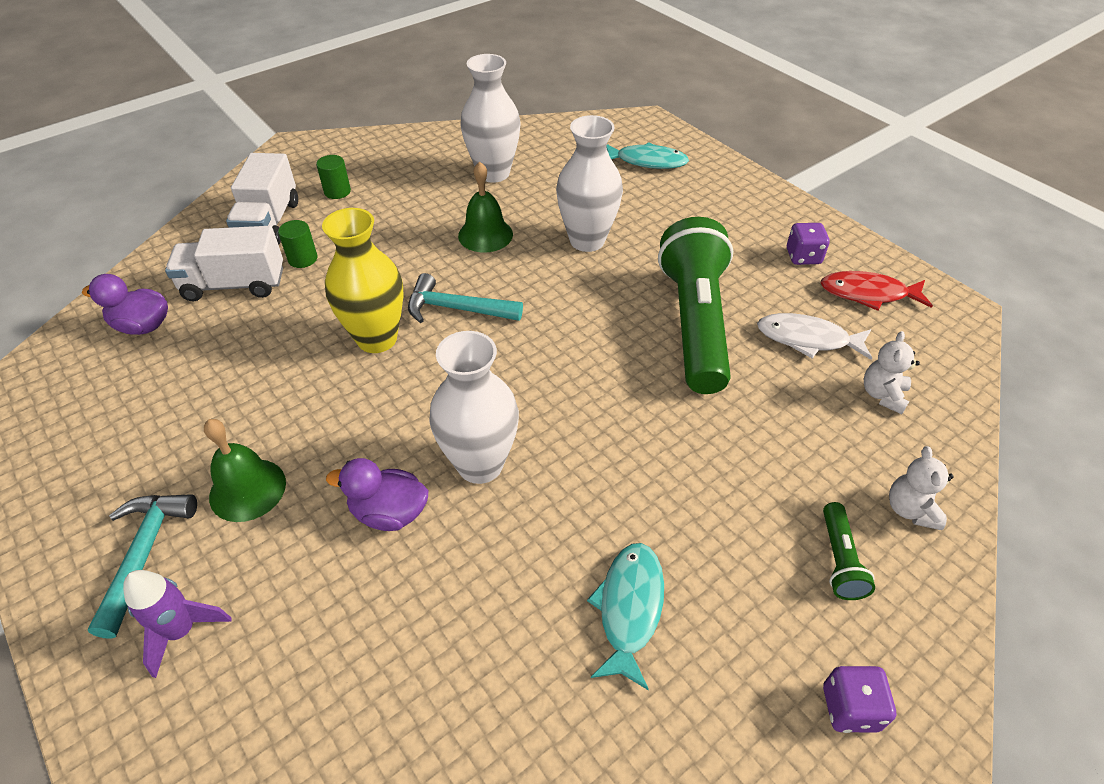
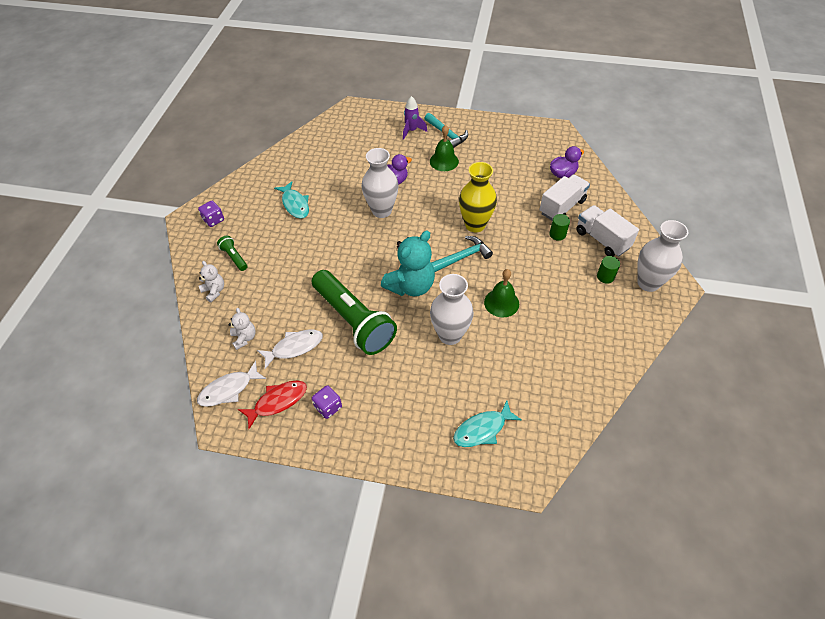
camera: 140 degrees right, 5 degrees up
(493, 173) = (553, 348): white vase -> white vase (648, 283)
(571, 317) = (411, 286): none -> turquoise teddy bear
(935, 342) = (229, 389): none -> white fish

